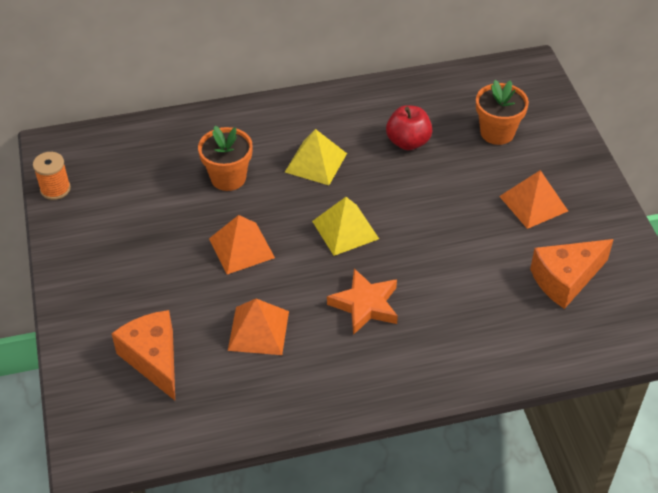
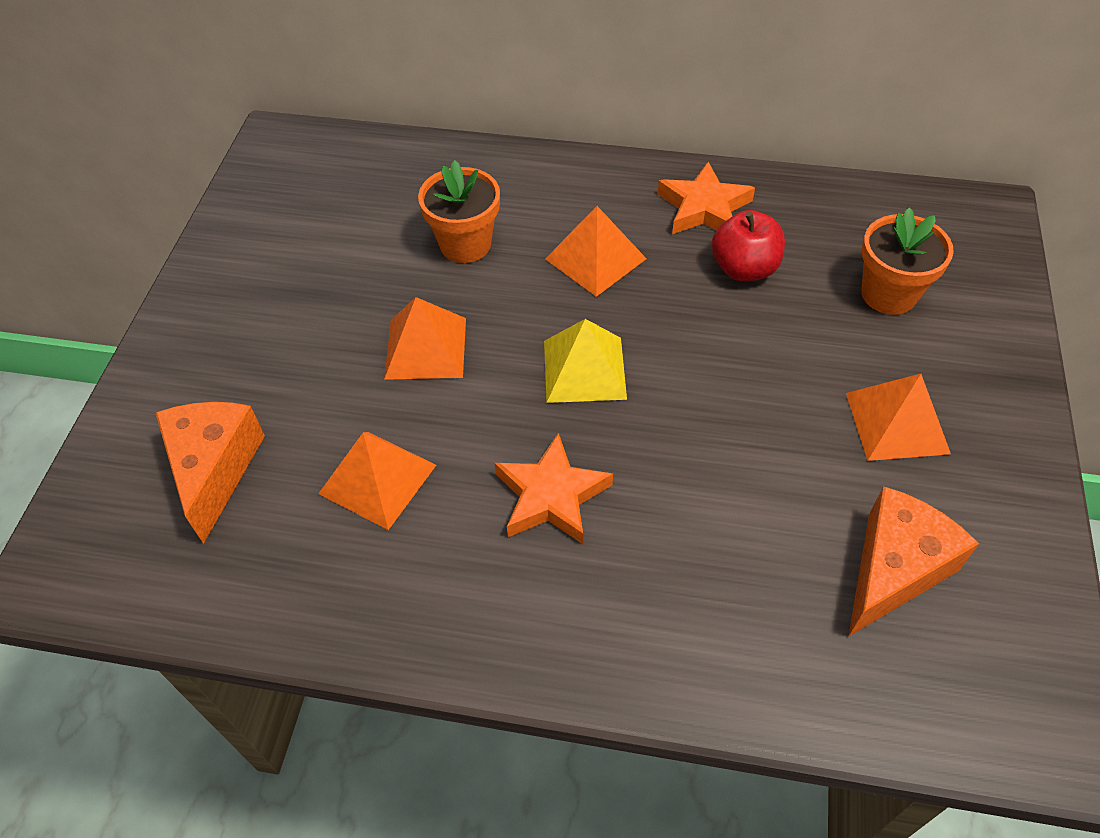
camera: 25 degrees right, 5 degrees up
(55, 189) = (244, 193): orange spool -> none
(315, 162) = (595, 259): yellow pyramid -> orange pyramid
(365, 111) = (704, 208): none -> orange star
(565, 279) = (894, 570): orange cheese -> orange cheese turned 135 degrees clockwise

